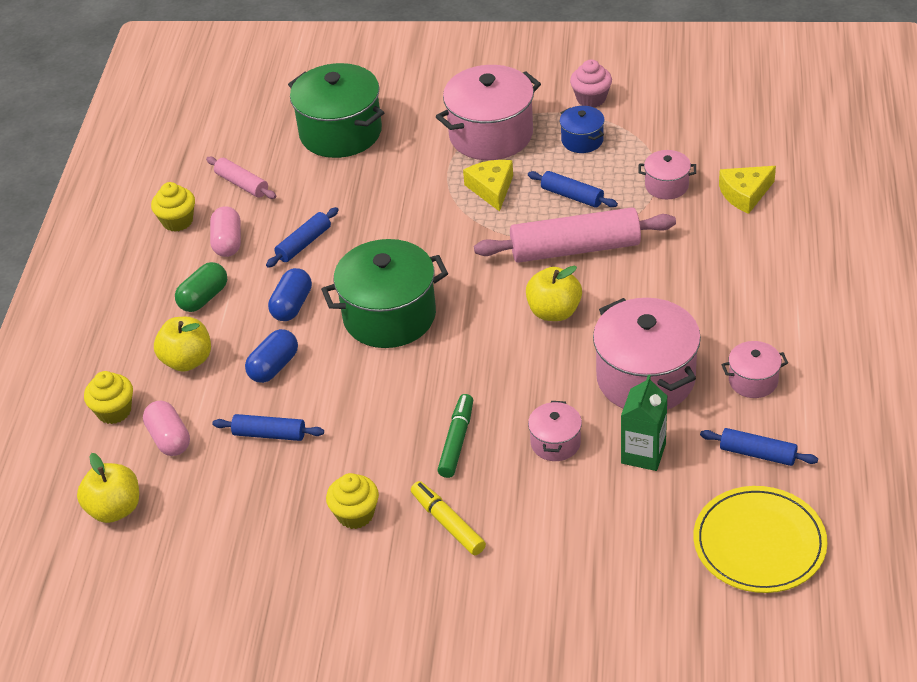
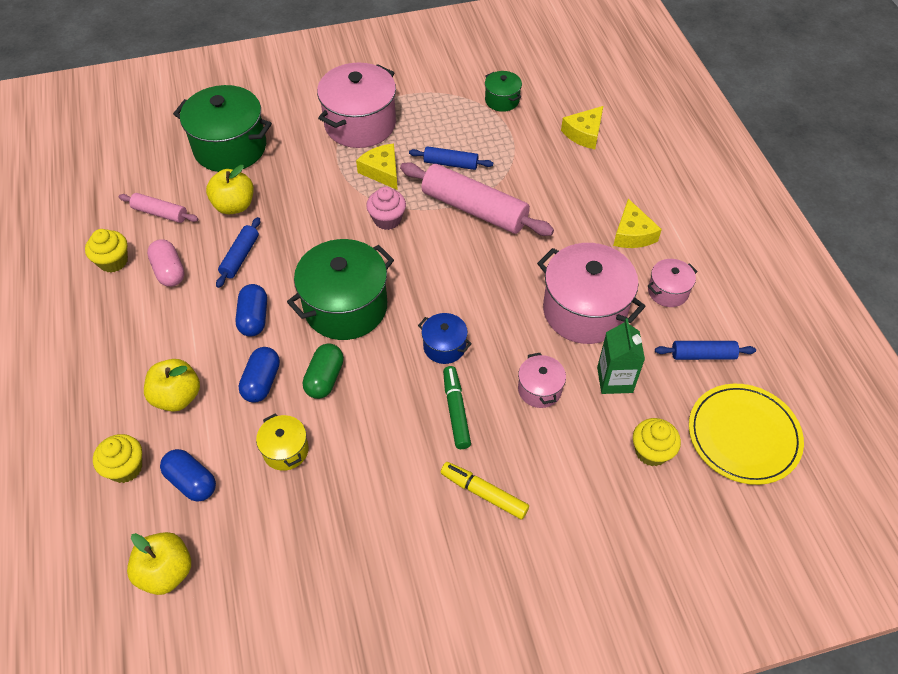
camera: 25 degrees left, 10 degrees up
(169, 439) = (191, 482): pink capsule -> blue capsule
(204, 298) = (168, 330): green capsule -> green capsule (325, 378)
(269, 434) = (285, 450): blue rolling pin -> yellow pot
(355, 514) = (398, 509): yellow cupcake -> yellow cupcake (651, 451)
(554, 312) = (483, 269): yellow apple -> yellow apple (234, 205)
(575, 248) = (474, 209): pink rolling pin -> pink rolling pin turned 60 degrees clockwise
(582, 140) = (437, 114): blue pot -> blue pot (444, 346)
(591, 98) = (427, 77): pink cupcake -> pink cupcake (387, 219)
(665, 139) = (502, 100): none -> green pot
(666, 186) = (521, 139): pink pot -> none
(744, 312) = (632, 234): none -> yellow cheese

